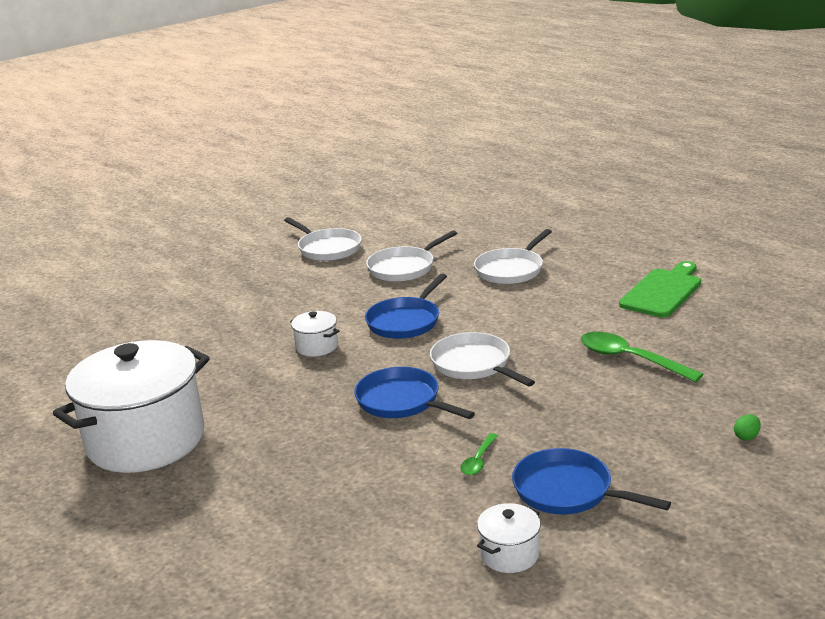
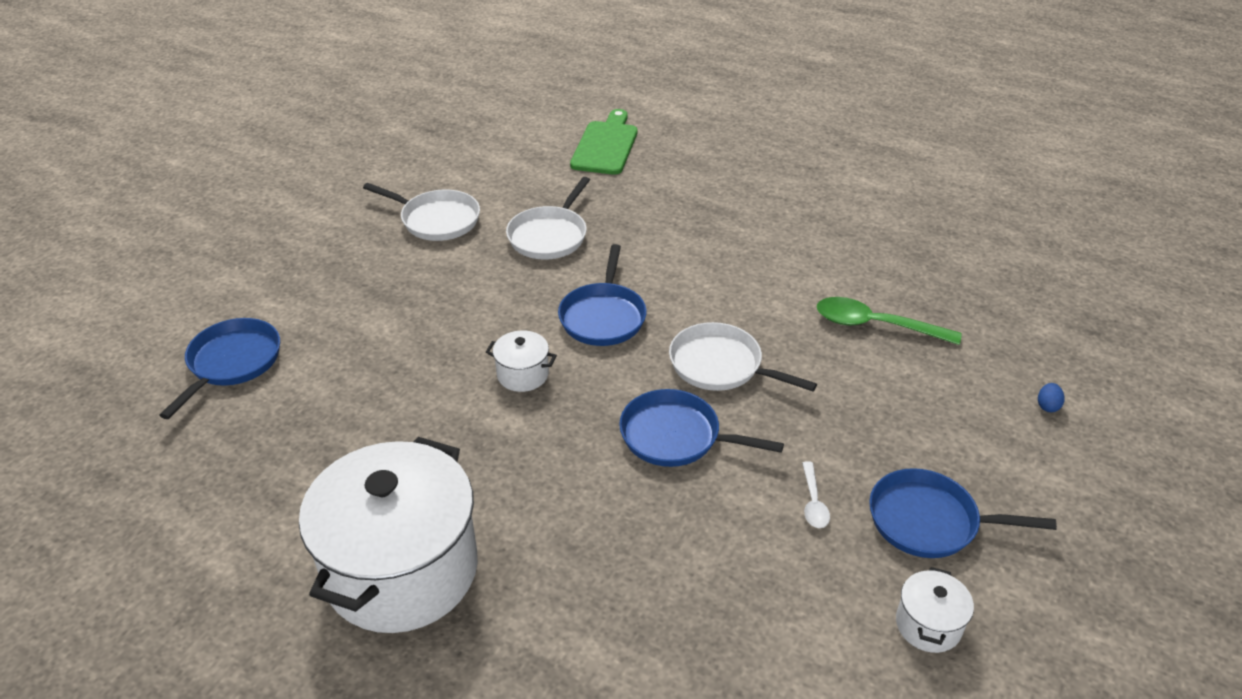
camera: 25 degrees left, 15 degrees up
(126, 310) = (232, 363): none -> blue pan
(478, 460) = (813, 502): green spoon -> white spoon
(511, 270) = (673, 220): white pan -> none
(663, 291) = (849, 226): green cutting board -> green cutting board (606, 145)
(746, 437) = (1047, 406): green egg -> blue egg

